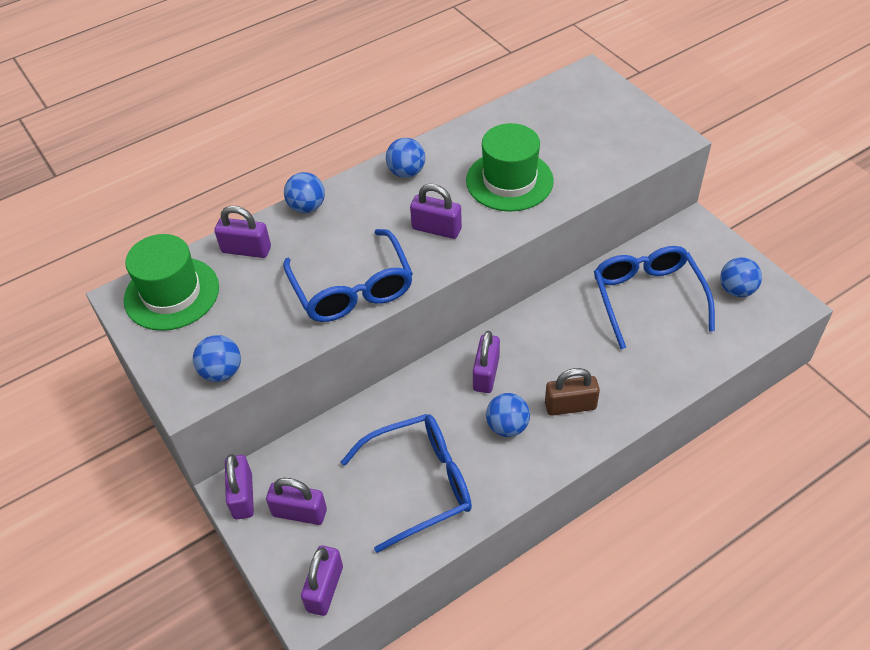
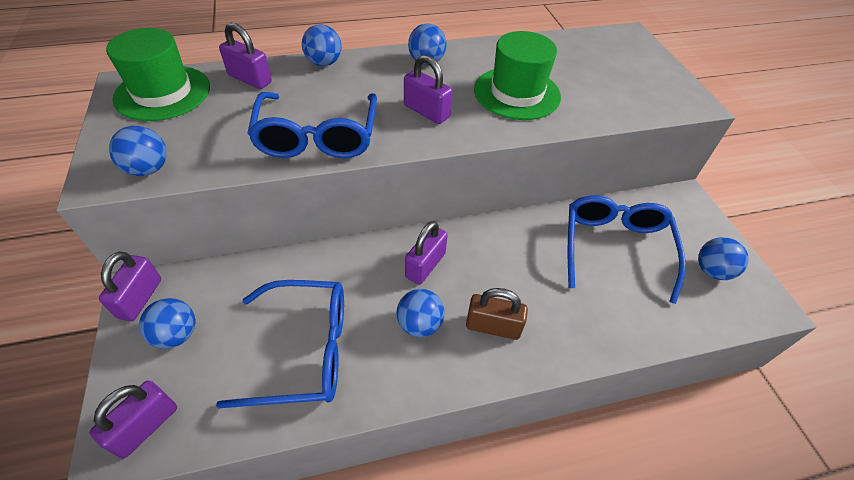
camera: 15 degrees right, 0 degrees up
(299, 512) = (177, 334): purple padlock -> blue ball

